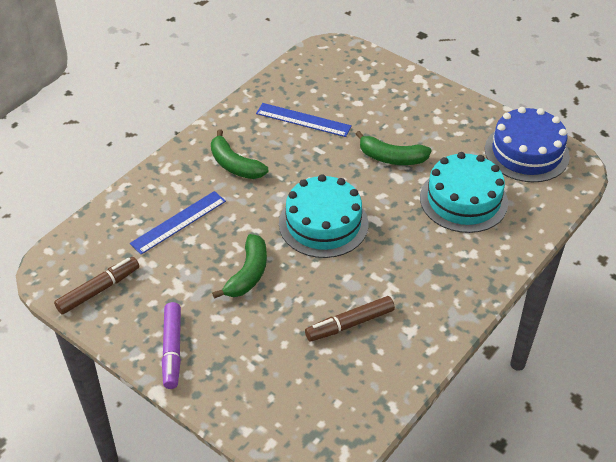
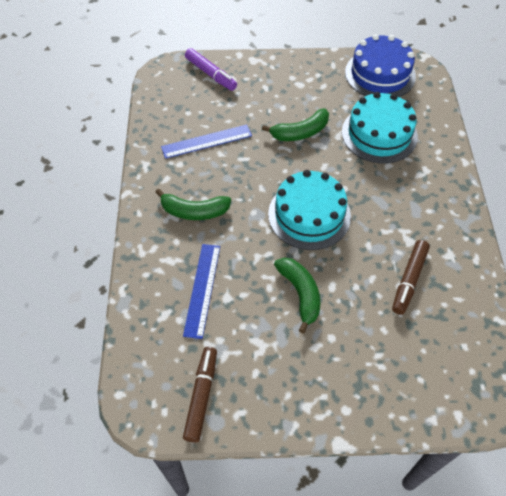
camera: 40 degrees left, 10 degrees up
(172, 349) = (313, 399): purple marker -> purple marker (210, 74)

